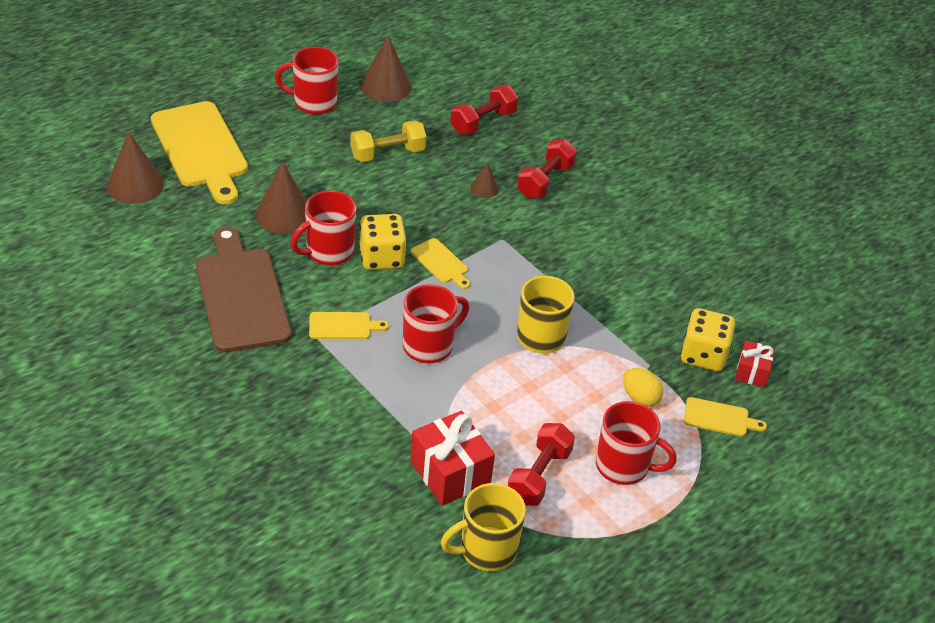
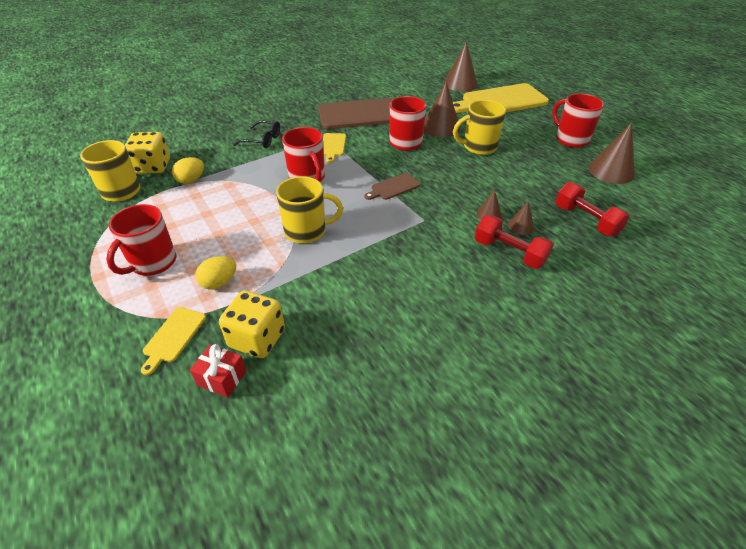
camera: 100 degrees right, 0 degrees up
(313, 102) = (571, 139): red mug -> red mug turned 45 degrees counterclockwise
(329, 409) = (262, 140): none -> black glasses
(337, 183) = (478, 147): none -> yellow mug
(382, 257) = (399, 162): yellow dice -> yellow dice (153, 167)
(387, 153) = (520, 169): yellow dumbbell -> none
(441, 263) = (393, 187): yellow cutting board -> brown cutting board
(450, 472) = (191, 180): red gift -> yellow egg
(500, 168) = (521, 226): none -> brown cone
(539, 476) = (167, 218): red dumbbell -> none

